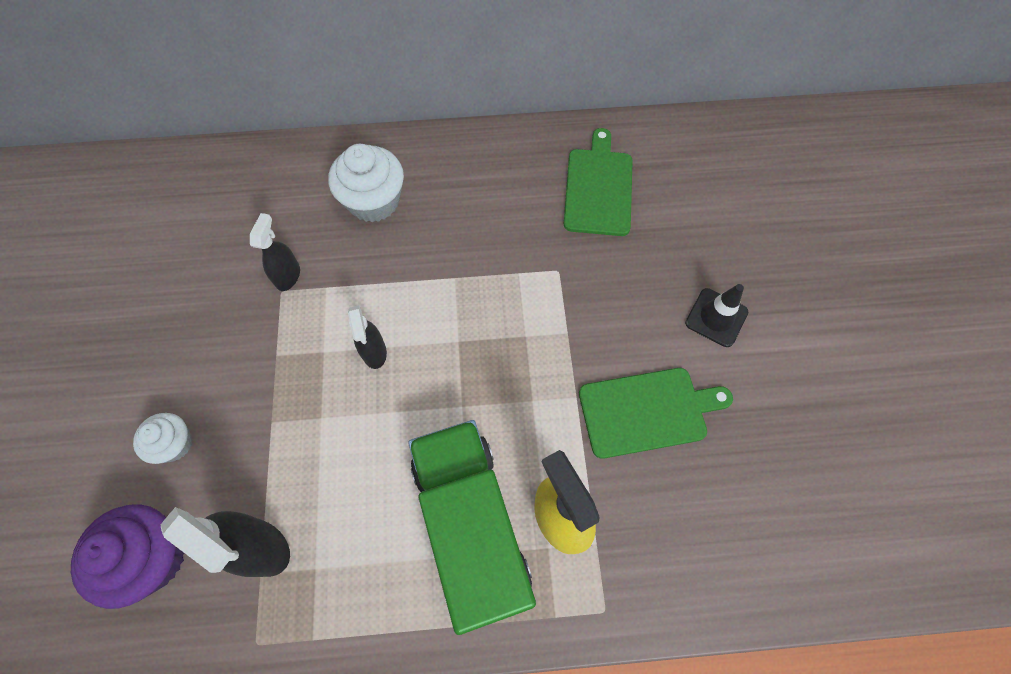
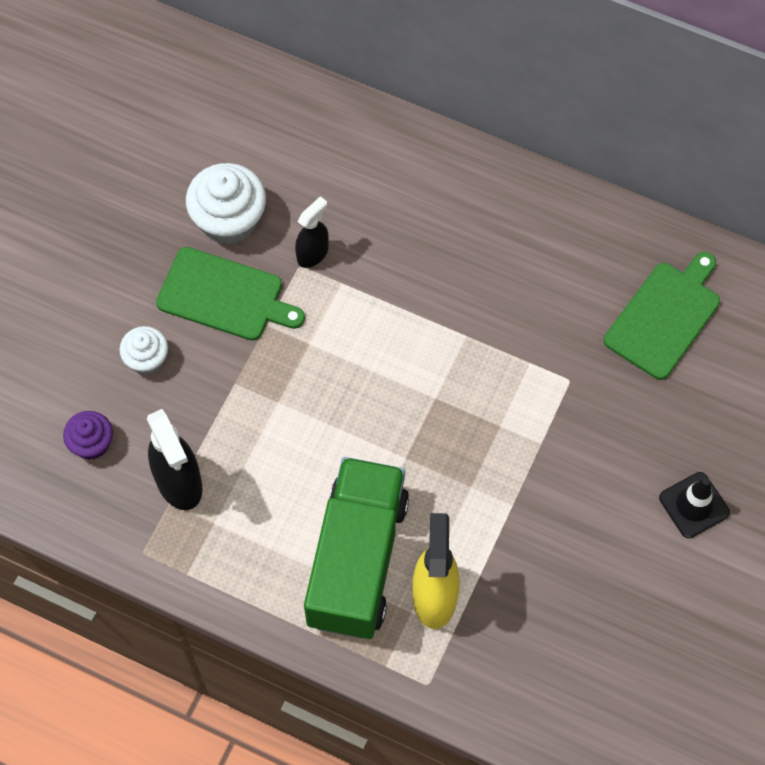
camera: 30 degrees right, 0 degrees up
(152, 557) = (92, 443): purple cupcake -> purple cupcake, size x0.59
(374, 201) = (431, 217): white cupcake -> white cupcake (229, 219)
(374, 352) = (354, 368): black spray bottle -> none
(647, 411) = (569, 552): green cutting board -> green cutting board (224, 296)

